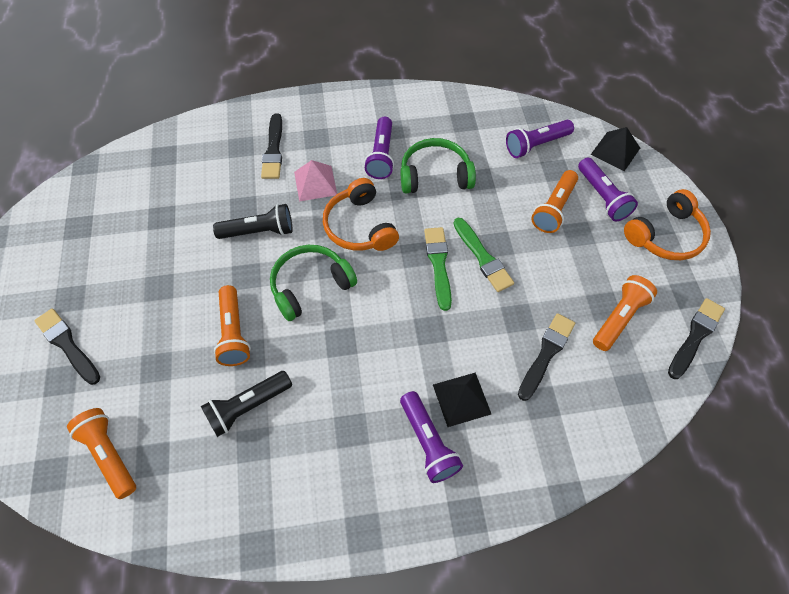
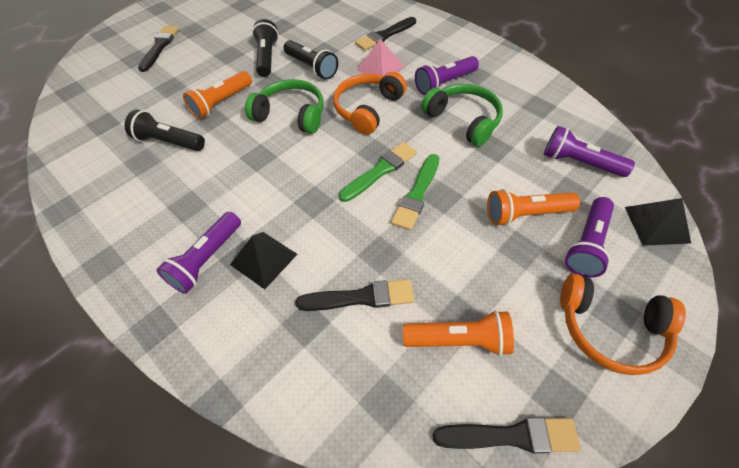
camera: 55 degrees right, 5 degrees down
(109, 454) = (96, 105): orange flashlight -> none
(202, 257) = (267, 57): none -> black flashlight

